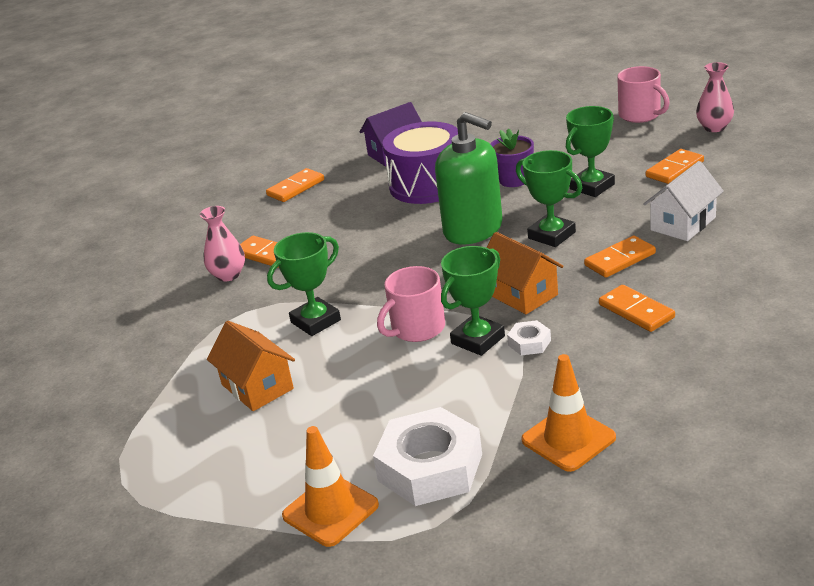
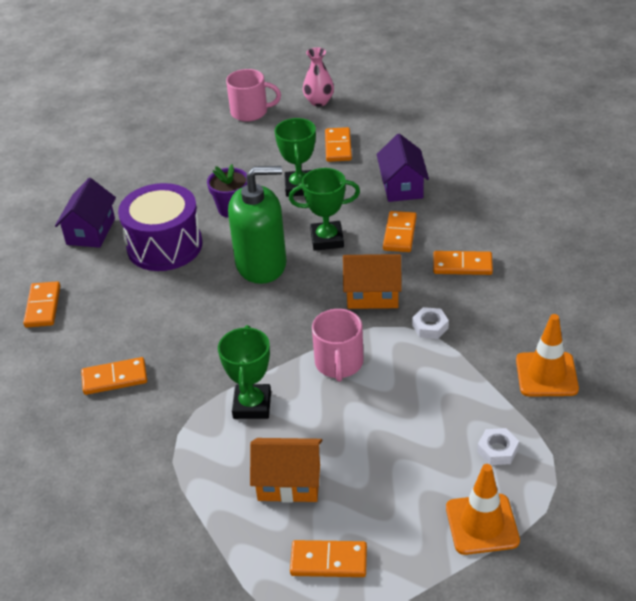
camera: 50 degrees left, 10 degrees up
(199, 454) = (328, 561): none -> orange domino
(228, 275) = (109, 415): pink vase -> none
(430, 467) = (497, 450): white nut -> white nut, size x0.45
(478, 340) = (393, 345): green trophy -> none
(683, 224) = (402, 186): white house -> purple house

